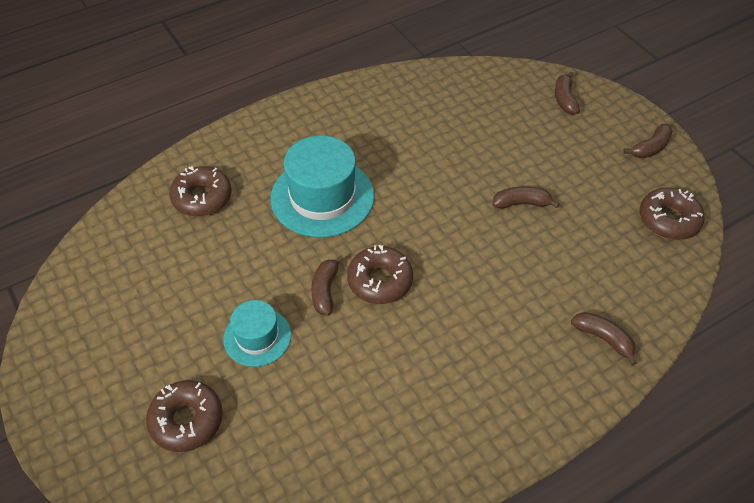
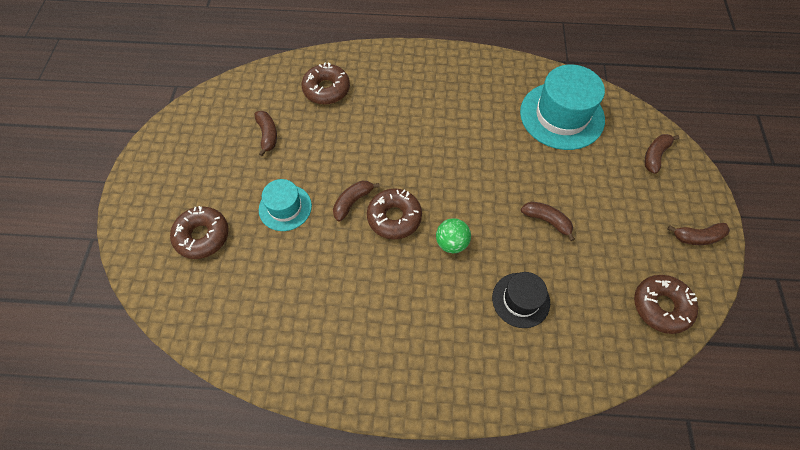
camera: 35 degrees right, 10 degrees up
(322, 197) = (404, 133): turquoise hat -> turquoise hat (561, 116)
(454, 272) = (451, 243): none -> green ball
(555, 284) = (521, 300): none -> black hat
(603, 338) = (522, 366): brown banana -> brown banana (267, 135)

